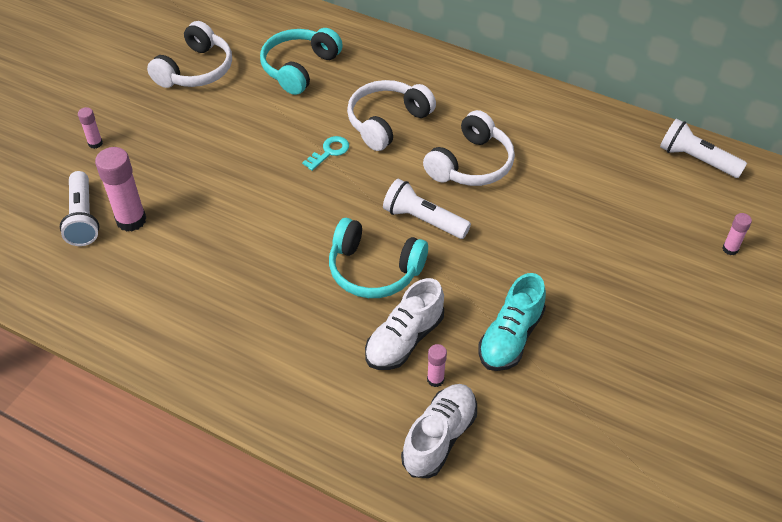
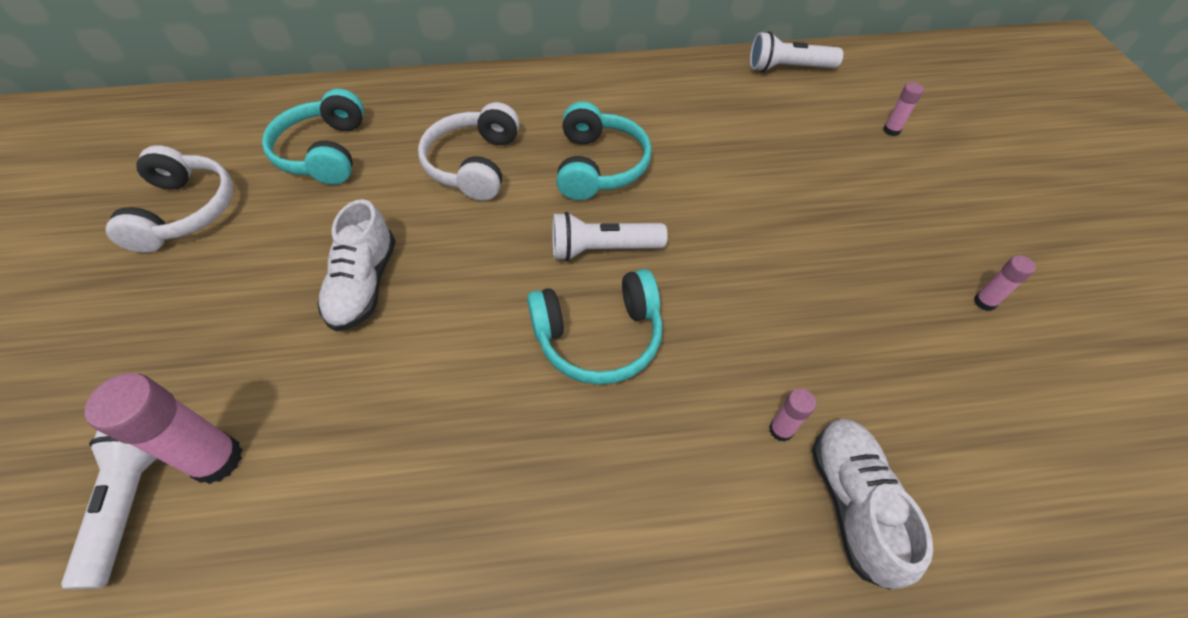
camera: 35 degrees left, 5 degrees up
(83, 218) = (131, 502): white flashlight -> white flashlight turned 135 degrees counterclockwise
(95, 143) = (86, 377): pink glue stick -> pink glue stick (984, 302)
(329, 152) = (433, 227): turquoise key -> none
(404, 339) = (705, 402): white shoe -> white shoe (364, 284)
(471, 164) = (599, 166): white headphones -> turquoise headphones
(510, 337) = (805, 327): turquoise shoe -> none

